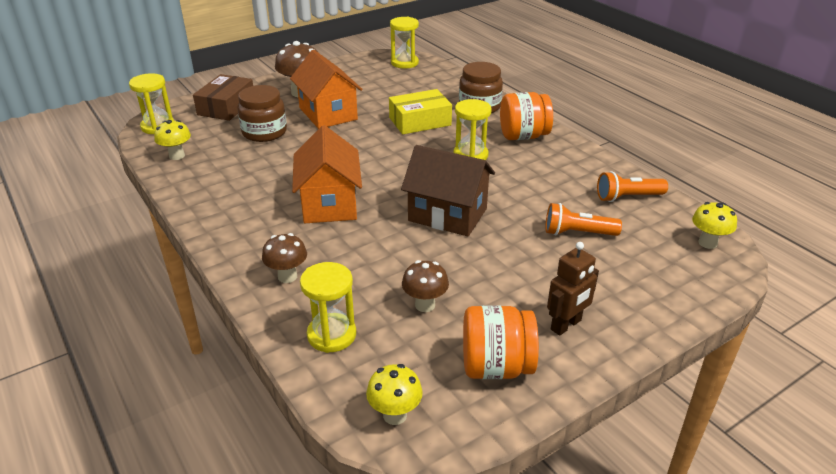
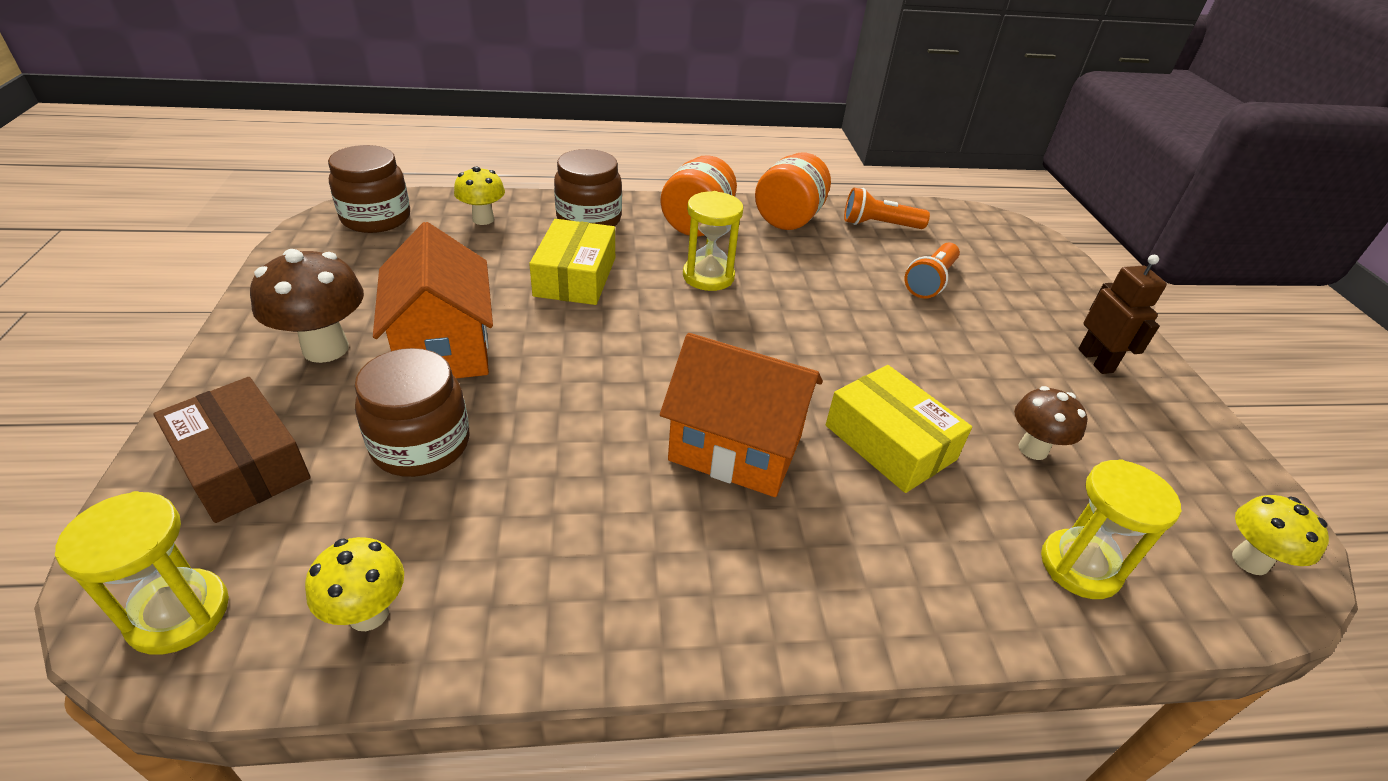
camera: 65 degrees left, 5 degrees up
(287, 276) = (918, 569): brown mushroom -> none
(328, 113) = (444, 348): orange house -> orange house turned 75 degrees clockwise
(379, 249) = (890, 442): none -> yellow box
(404, 63) = (376, 218): yellow hourglass -> brown jar
(447, 215) = (839, 351): brown house -> none
(496, 367) = (1162, 440): orange jar -> orange jar (789, 219)
(627, 197) = (879, 225): orange flashlight -> orange flashlight turned 75 degrees clockwise
(707, 243) = (982, 224): yellow mushroom -> yellow mushroom (483, 219)

